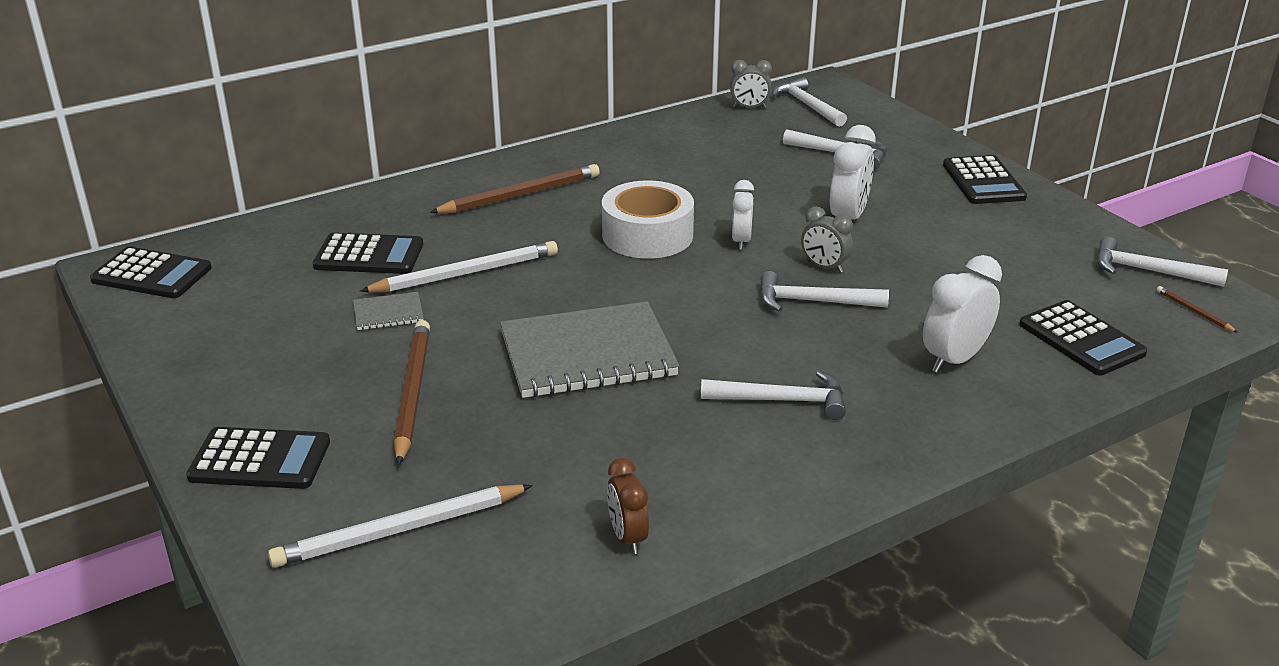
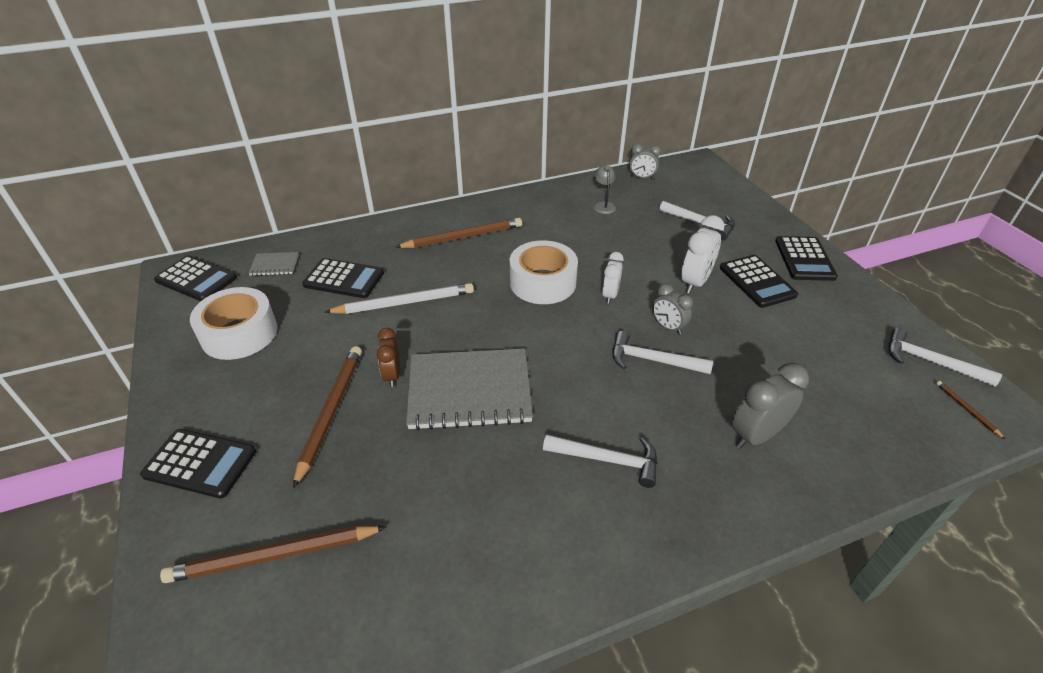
camera: 10 degrees right, 10 degrees up
(247, 327) = (239, 333): none -> white tape
(388, 313) = (339, 333): grey notebook -> grey notebook (274, 265)
(400, 530) = (274, 555): white pencil -> brown pencil
(627, 537) = (448, 595): brown clock -> brown clock (392, 375)
(705, 143) = (603, 205): none -> grey lamp
(807, 106) = (683, 179): white hammer -> none
(954, 359) = (756, 435): white clock -> grey clock
(1081, 339) = (866, 427): black calculator -> black calculator (757, 281)

